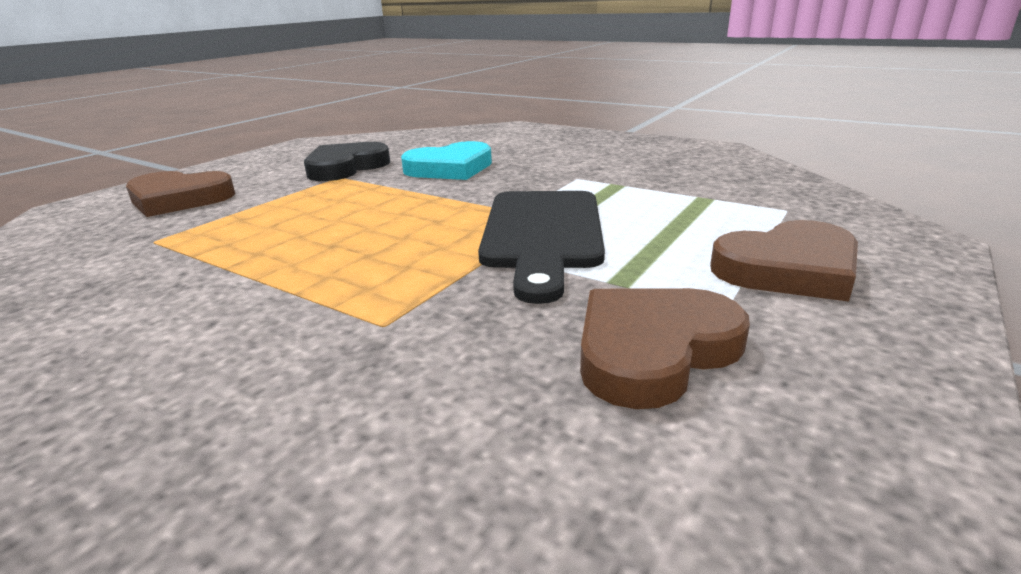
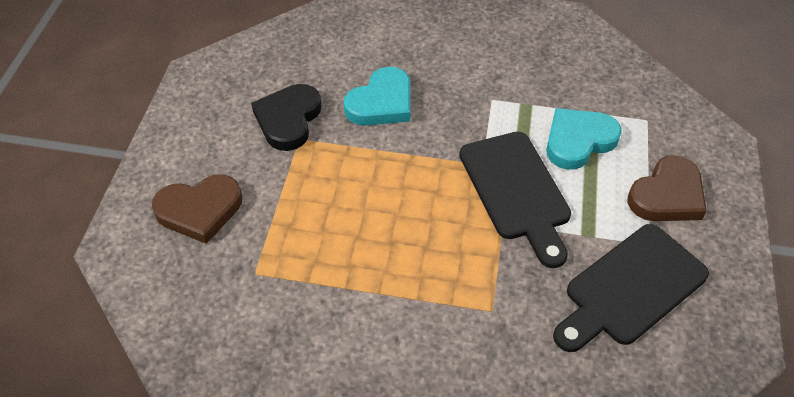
camera: 25 degrees left, 25 degrees up
(653, 350) = (630, 288): brown heart -> black cutting board
(668, 212) = (578, 141): none -> turquoise heart

